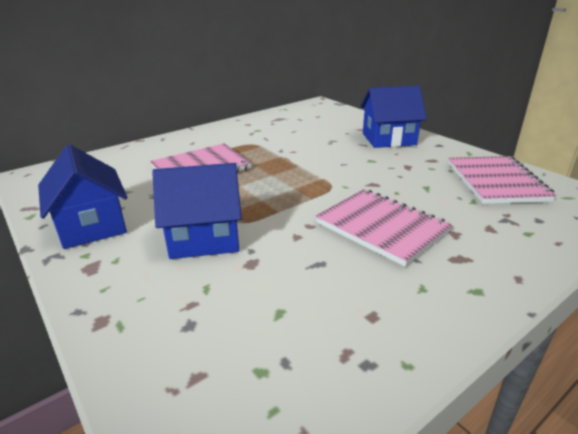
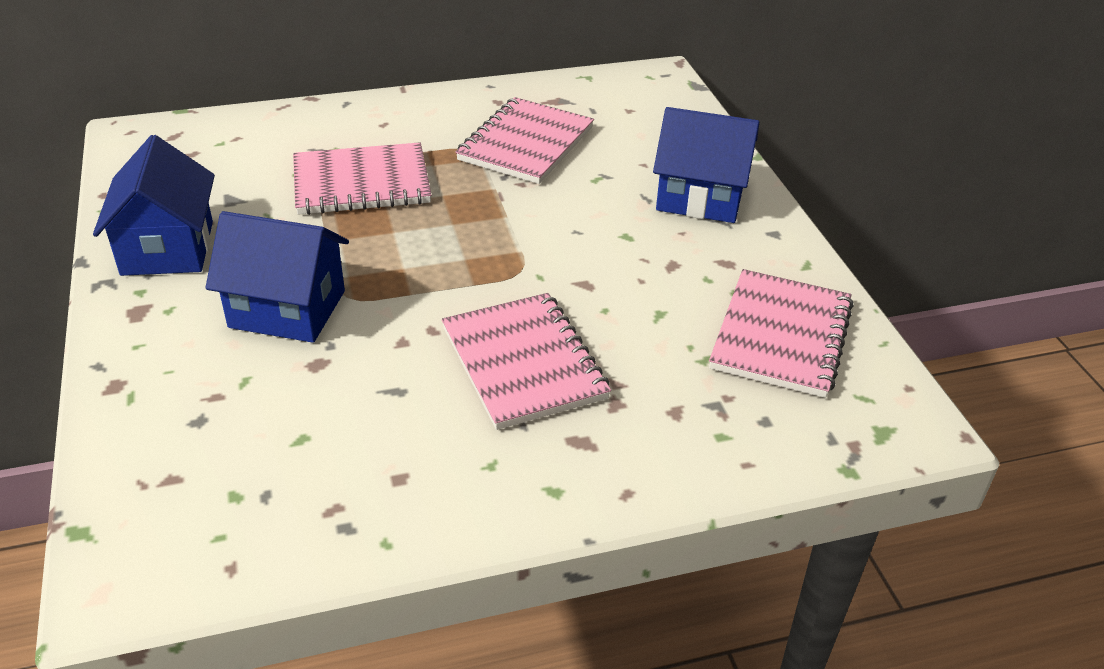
camera: 20 degrees right, 10 degrees up
(279, 136) = (525, 144): none -> pink notebook

